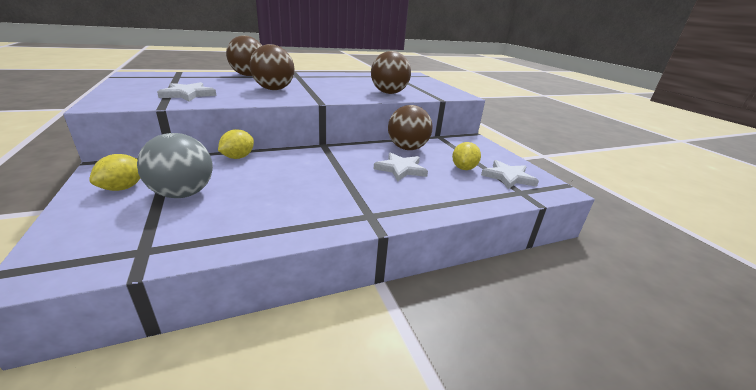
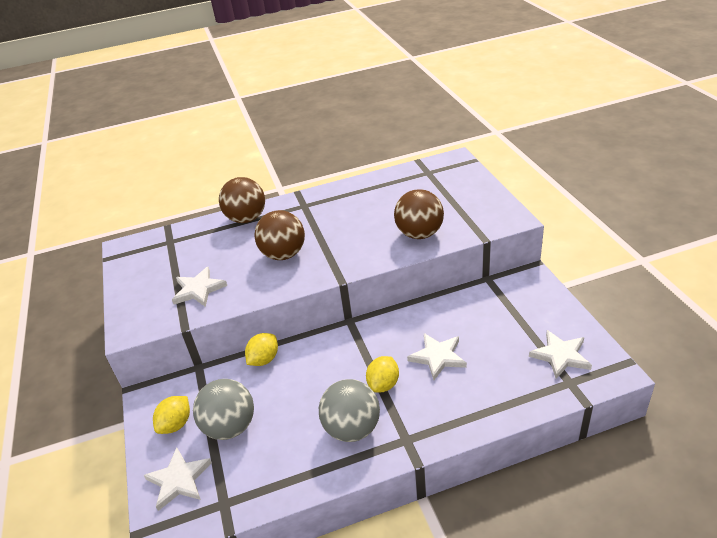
camera: 10 degrees right, 10 degrees up
(98, 228) = (179, 480): none -> white star
(314, 204) = (352, 428): none -> grey ball
(407, 148) = (446, 313): brown ball -> none
(463, 168) = (510, 345): yellow lemon -> yellow lemon (383, 384)

